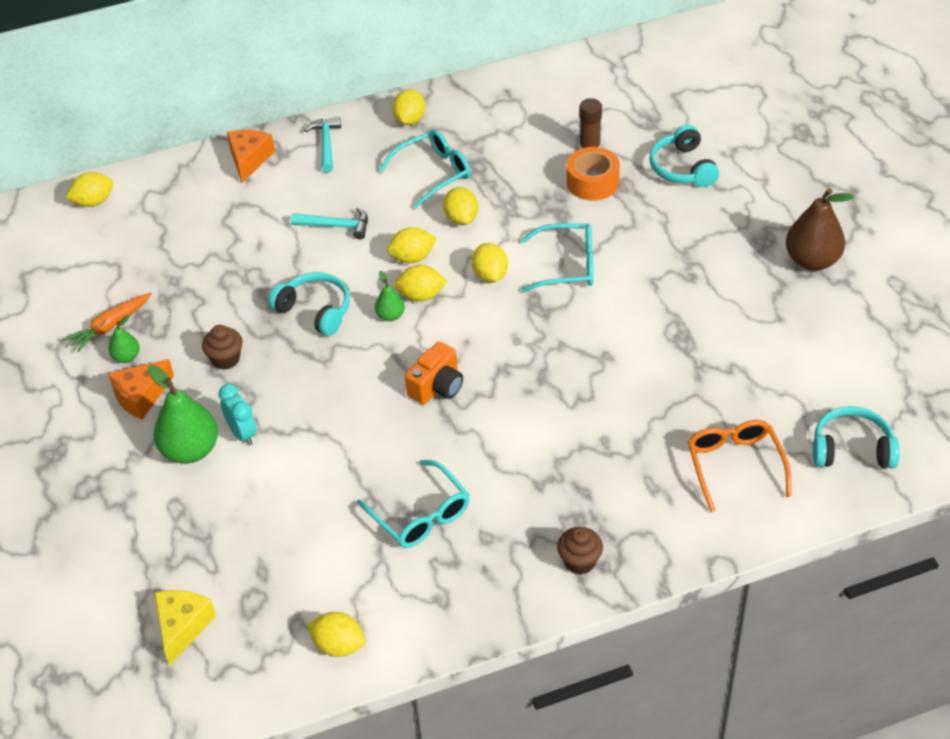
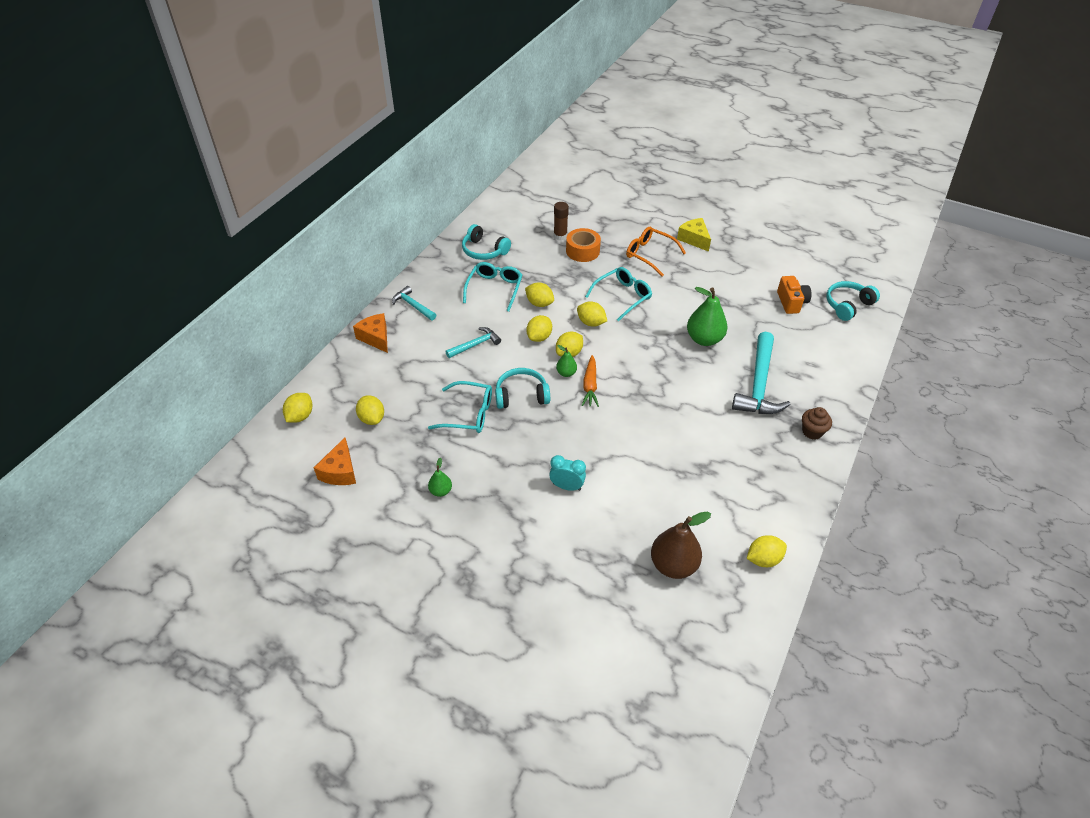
camera: 45 degrees left, 0 degrees up
(110, 326) = (407, 480): orange carrot -> orange carrot (590, 385)
(141, 396) = (479, 507): orange cheese -> orange cheese (340, 471)
(182, 627) = (673, 616): yellow cheese -> yellow cheese (694, 239)
(190, 450) = (549, 516): green pear -> green pear (704, 339)
(226, 359) = (504, 453): brown cupcake -> none
(410, 119) = (446, 269): yellow lemon -> yellow lemon (372, 418)
(420, 515) = (713, 462): turquoise glasses -> turquoise glasses (468, 414)
(437, 386) = (637, 393): orange camera -> orange camera (791, 302)
(590, 468) = (759, 385): none -> turquoise hammer
(682, 168) = (616, 223): turquoise headphones -> turquoise headphones (484, 251)
(735, 465) = (814, 342): orange glasses -> orange glasses (650, 255)
(812, 260) = (725, 234): brown pear -> brown pear (673, 565)

